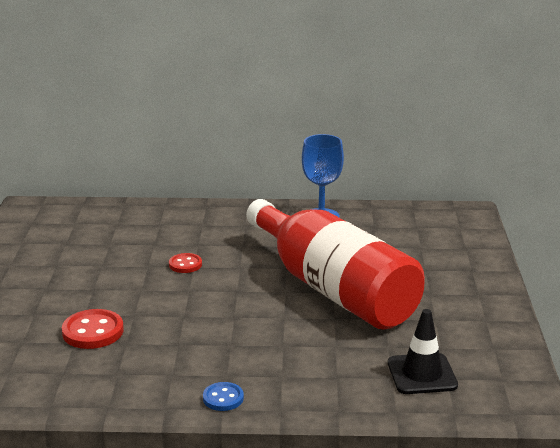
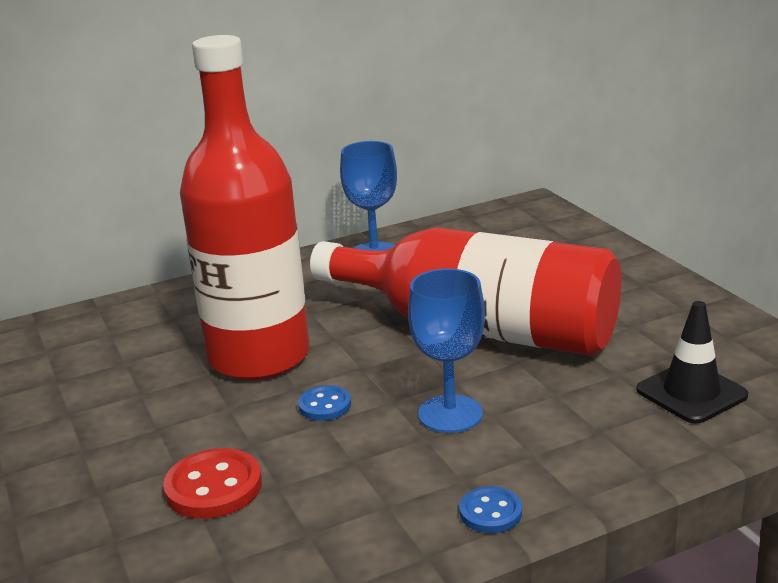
camera: 25 degrees left, 0 degrees up
(185, 264) = (259, 357): red button -> red bottle
(194, 306) = (324, 405): none -> blue button
(259, 336) = (450, 414): none -> blue goblet

